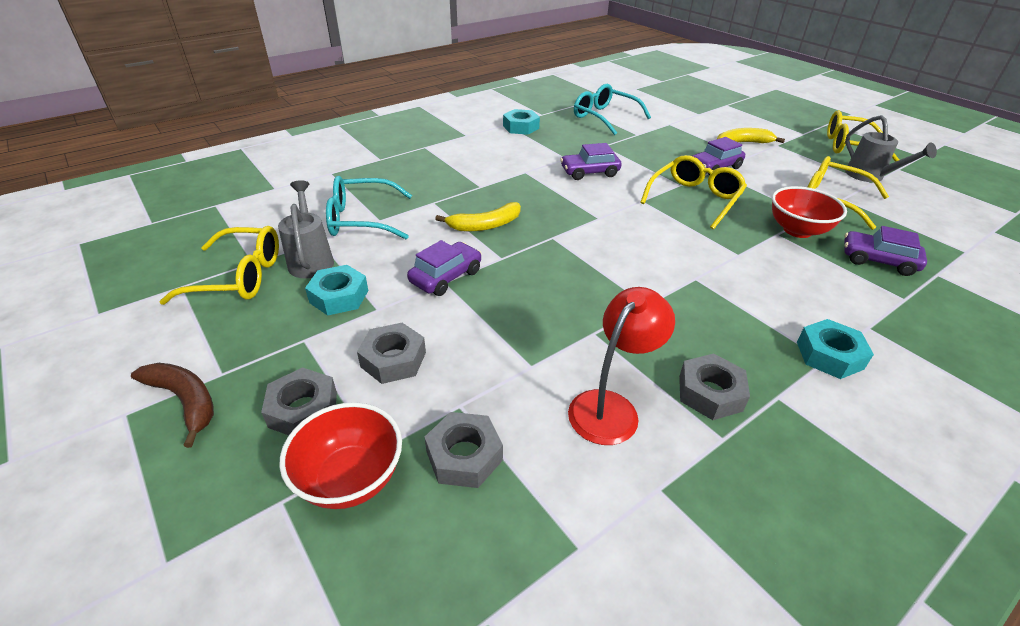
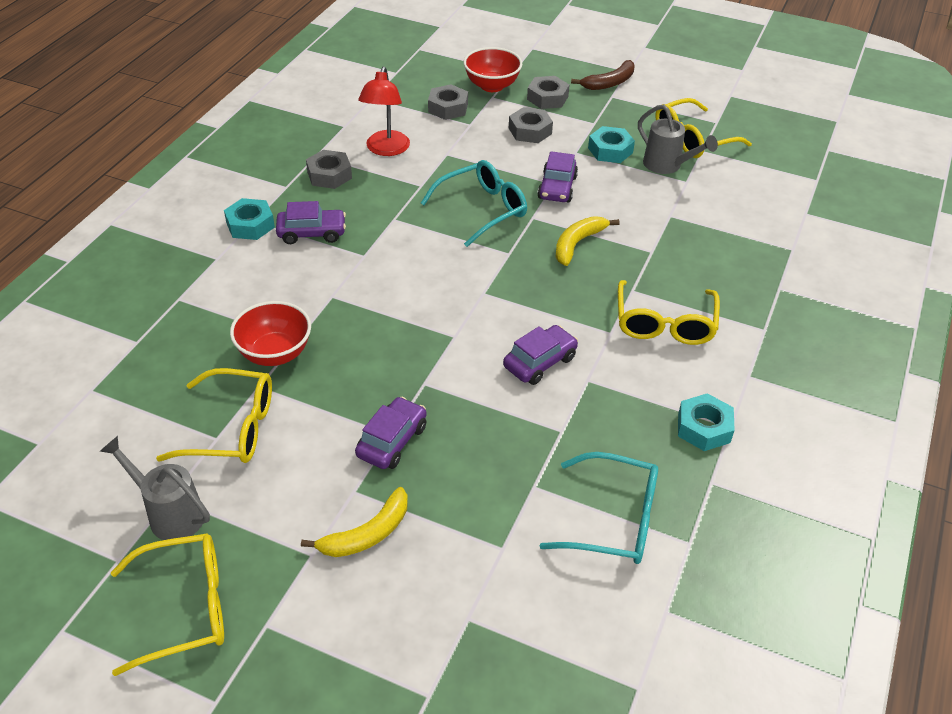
camera: 150 degrees right, 5 degrees up
(185, 401) = (609, 83): brown banana -> brown banana turned 45 degrees counterclockwise
(361, 219) = (684, 210): turquoise glasses -> turquoise glasses (483, 209)
(694, 199) = (398, 362): yellow glasses -> yellow glasses (664, 324)
(878, 260) = (193, 339): purple car -> purple car (312, 233)

